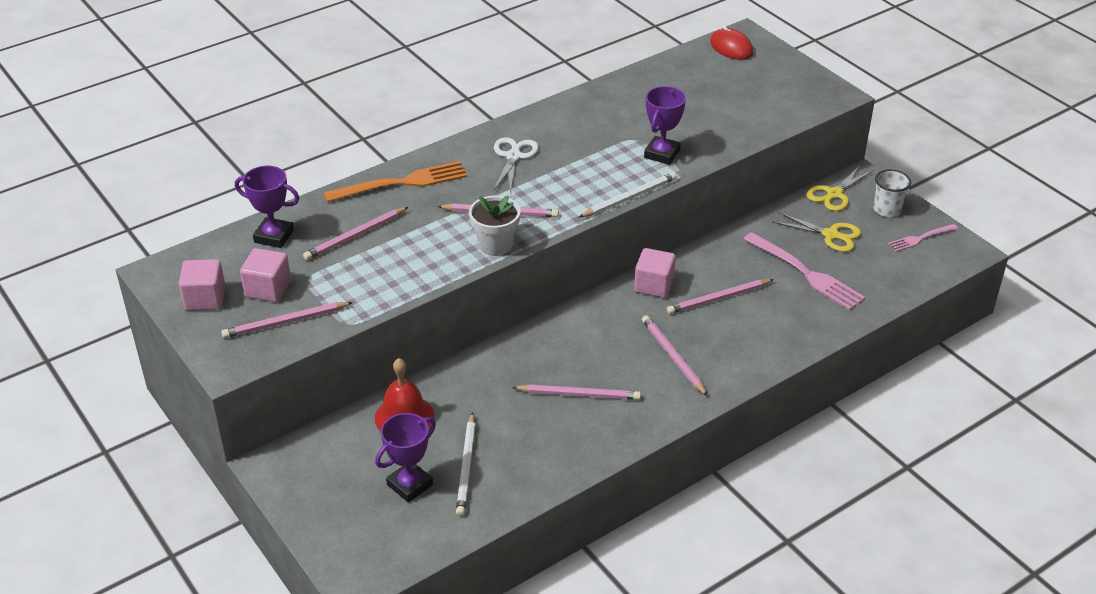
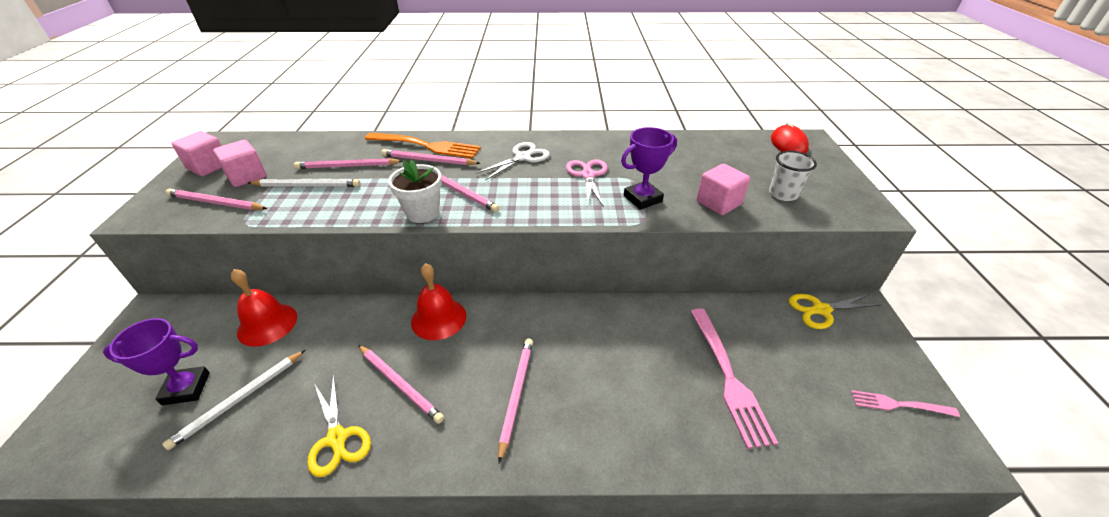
camera: 35 degrees right, 0 degrees up
(274, 236) = (306, 147): purple trophy -> none
(550, 340) = (438, 318): none -> red bell
(593, 150) = (588, 175): none -> pink scissors
(629, 198) = (573, 222): white pencil -> white pencil (307, 186)
(654, 285) = (570, 315): pink cube -> pink cube (718, 203)
(718, 298) = (616, 357): pink pencil -> pink pencil (428, 160)
(830, 235) = (787, 349): yellow scissors -> yellow scissors (337, 438)
(887, 210) = (873, 352): white cup -> white cup (783, 194)

